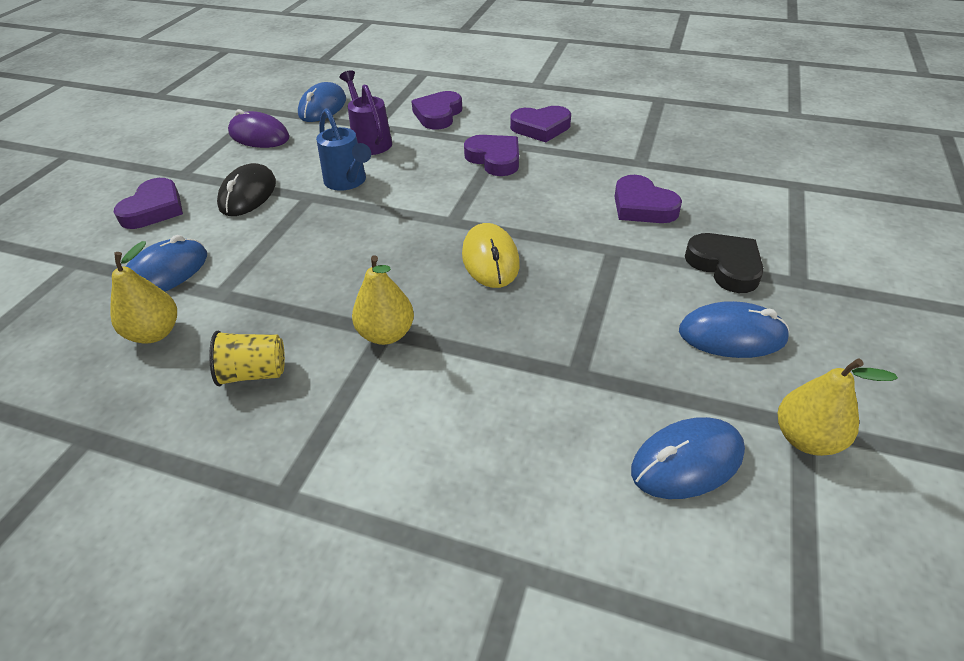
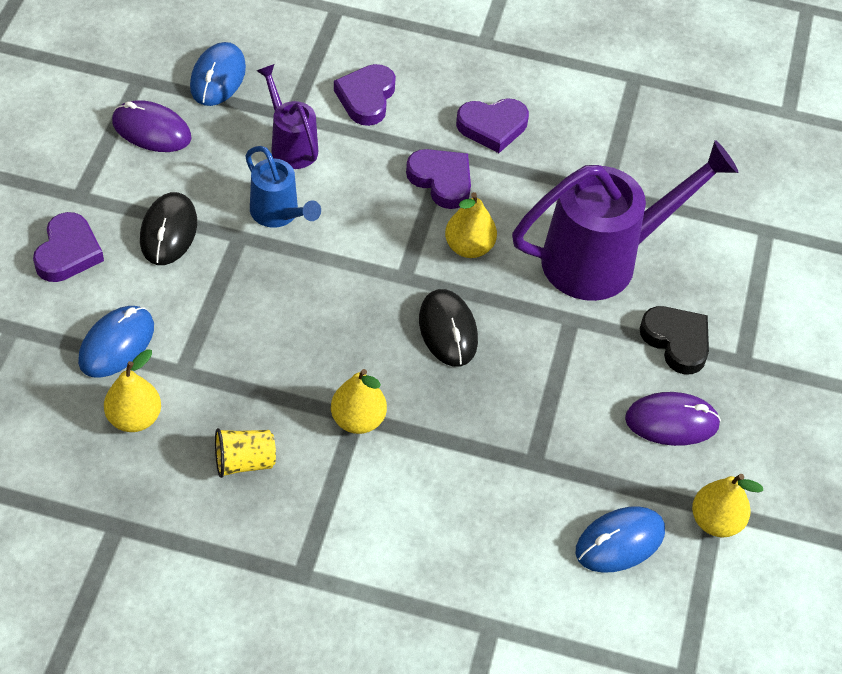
camera: 10 degrees left, 10 degrees up
(490, 259) = (448, 330): yellow mouse -> black mouse
(516, 200) = (469, 247): none -> yellow pear
(642, 206) = (603, 259): purple heart -> purple watering can
(732, 335) = (671, 421): blue mouse -> purple mouse

